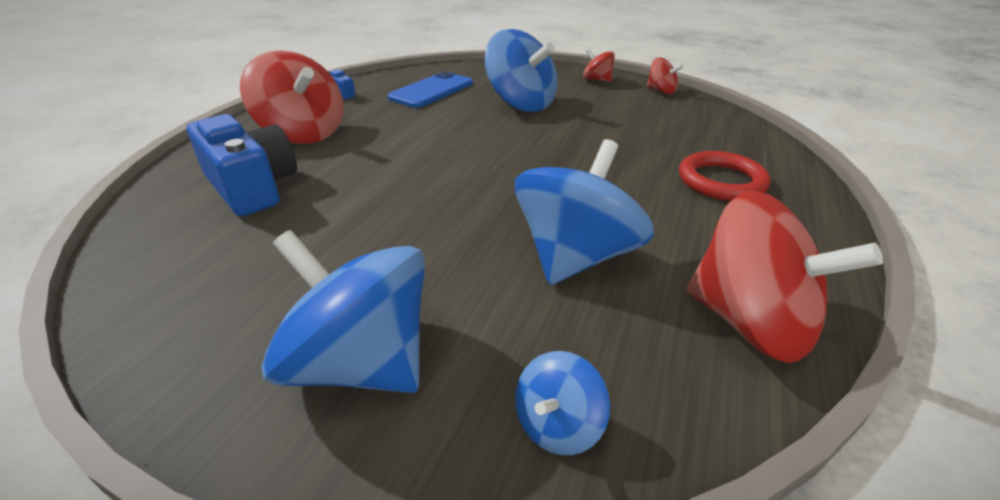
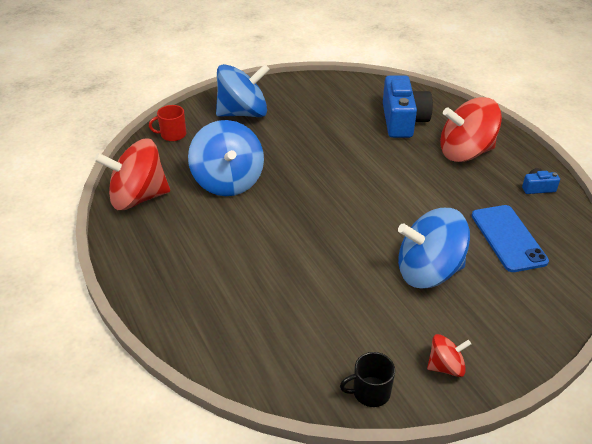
camera: 130 degrees right, 5 degrees up
(252, 187) = (403, 121): blue camera -> blue camera turned 90 degrees counterclockwise
(558, 425) = (172, 135): blue spinning top -> red mug
(661, 91) = (370, 392): red spinning top -> black mug
(721, 181) = (209, 280): red ring -> none

